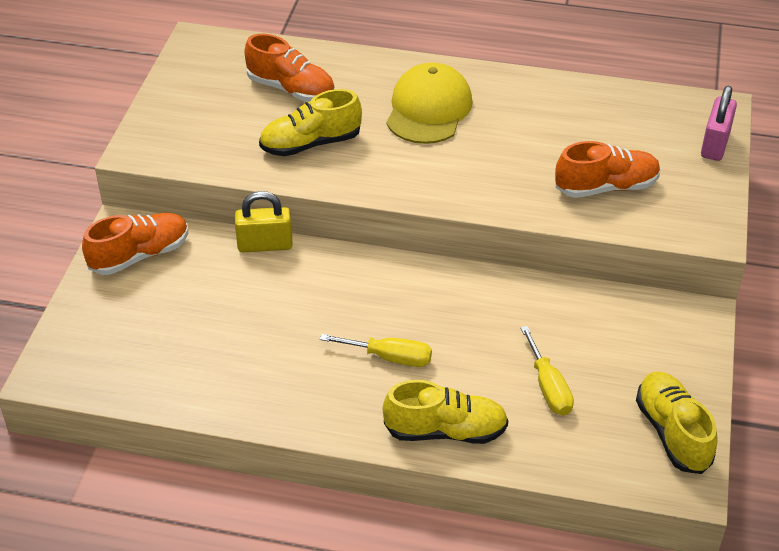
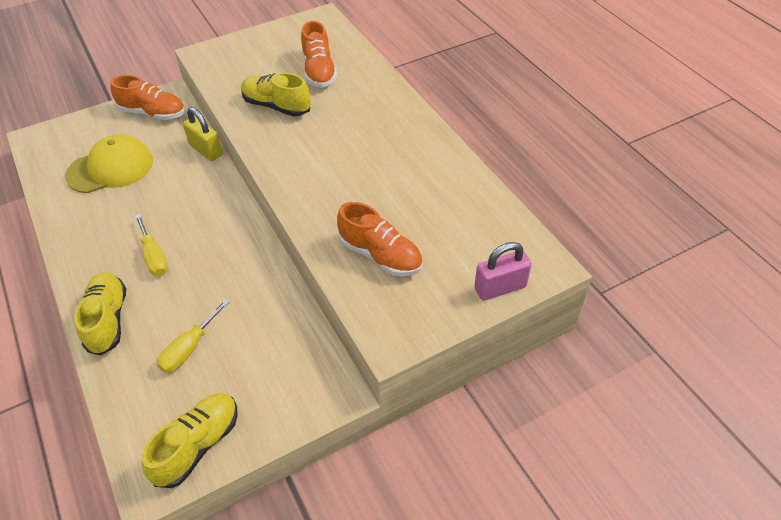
camera: 50 degrees right, 5 degrees up
(428, 109) = (366, 131): yellow cap -> yellow cap (111, 168)
(445, 431) = (108, 320): yellow shoe -> yellow shoe turned 150 degrees counterclockwise

